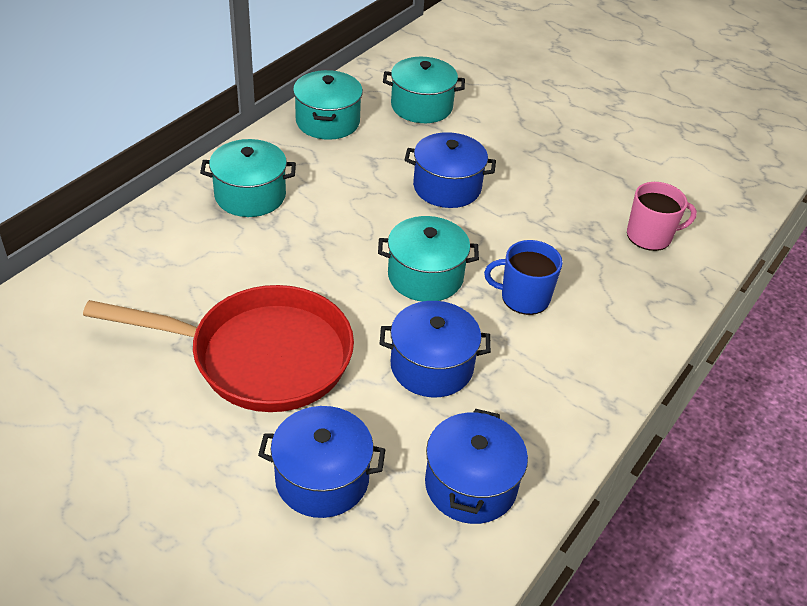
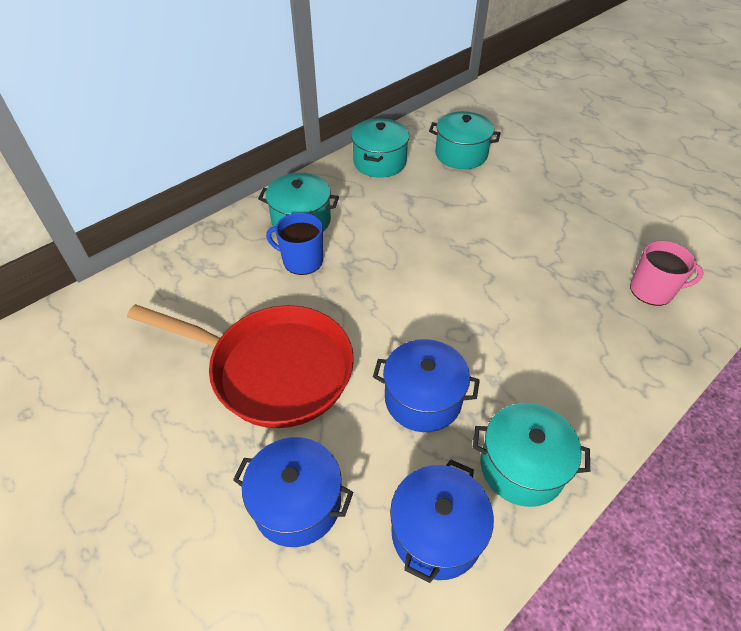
camera: 15 degrees right, 5 degrees up
(425, 276) = (434, 308): turquoise pot -> turquoise pot (522, 467)
(447, 187) = (469, 227): blue pot -> none
(524, 297) = (521, 339): blue mug -> blue mug (301, 260)

